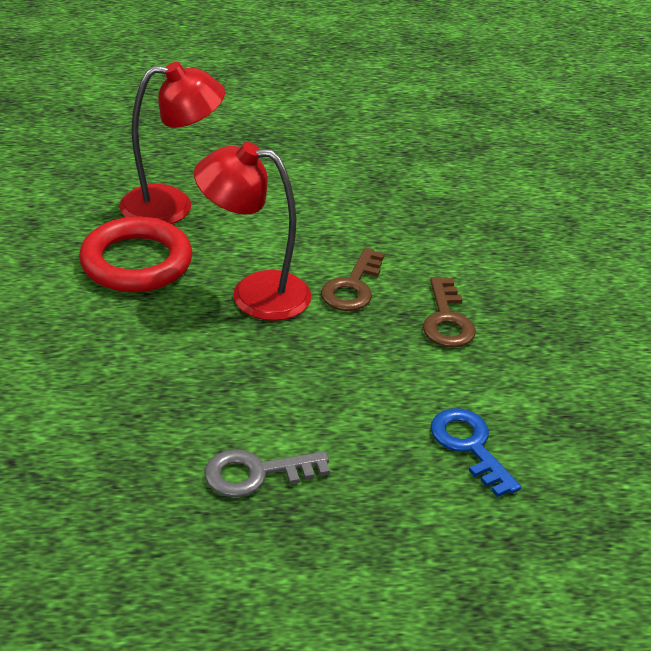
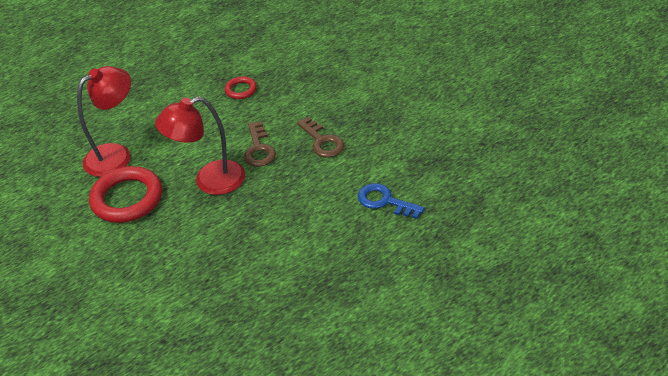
camera: 25 degrees left, 5 degrees up
(256, 473) = (294, 273): grey key -> none
(393, 205) = (241, 90): none -> red ring

